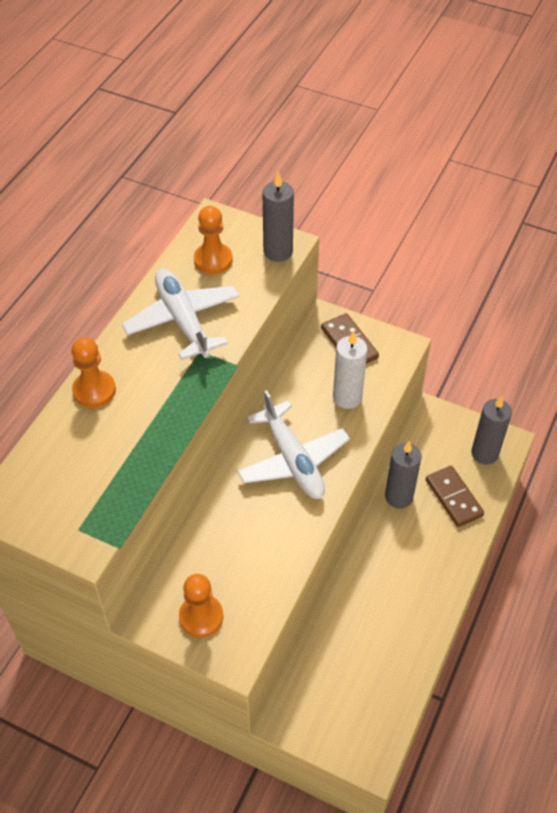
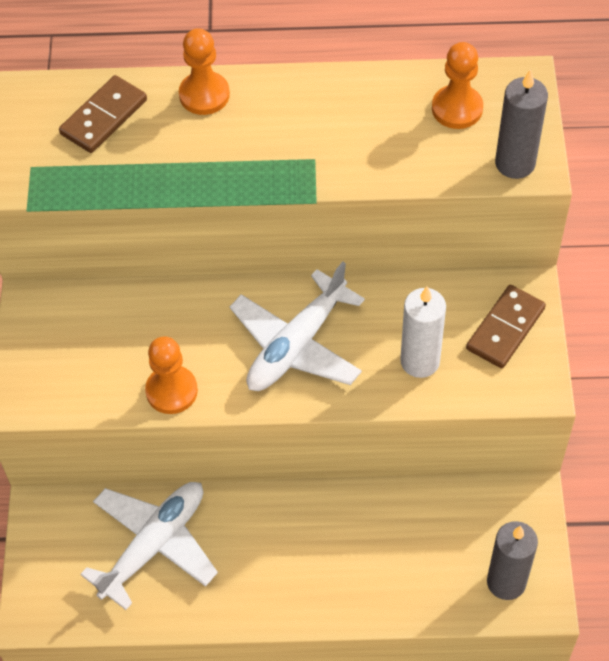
camera: 65 degrees right, 5 degrees up
(183, 320) = (348, 123): white plane -> white plane (154, 545)
(201, 617) = (55, 348): orange pawn -> orange pawn (171, 391)
(399, 497) = (381, 508): grey candle -> none
(454, 497) = (416, 571): brown domino -> brown domino (104, 117)

